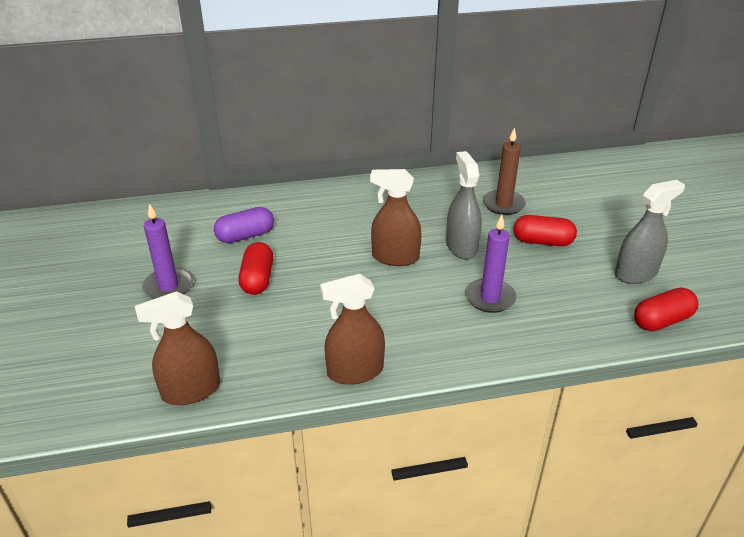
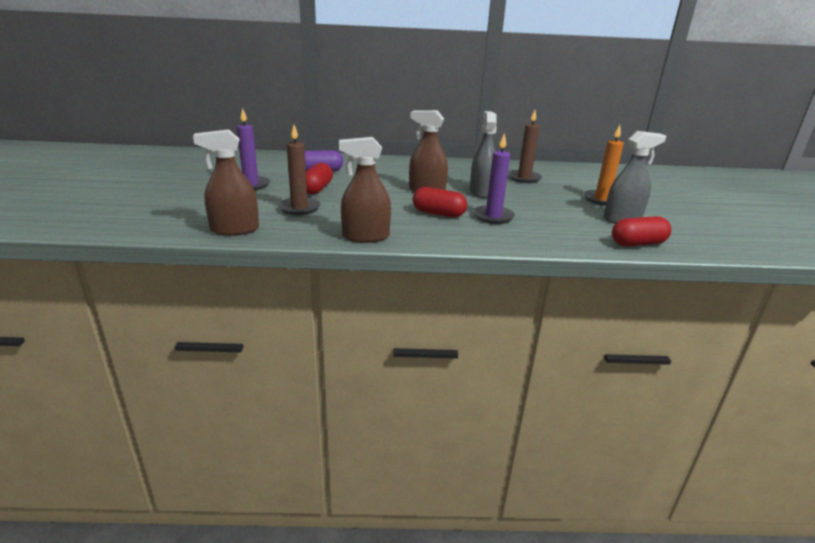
camera: 10 degrees right, 10 degrees down
(252, 327) = (299, 208): none -> brown candle
(542, 241) = (548, 197): red capsule -> red capsule (438, 214)
(604, 236) = (601, 200): none -> orange candle

